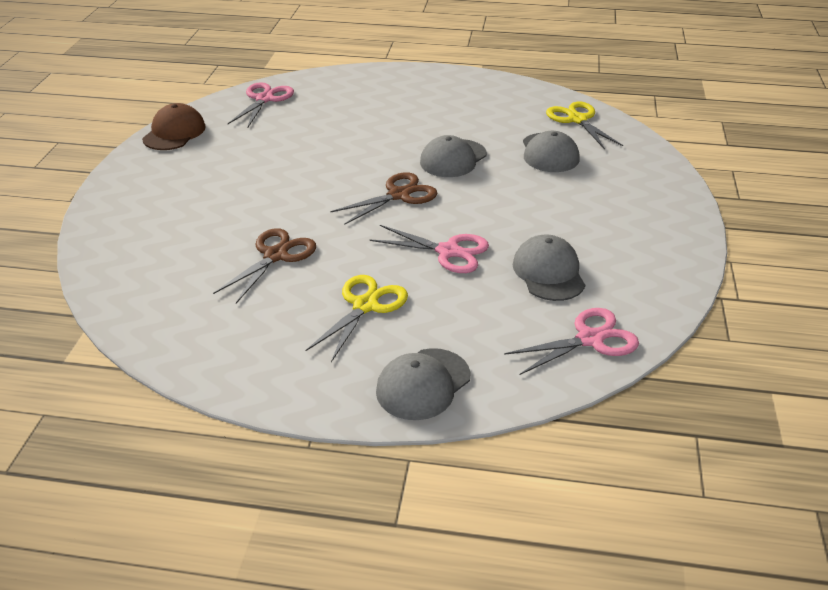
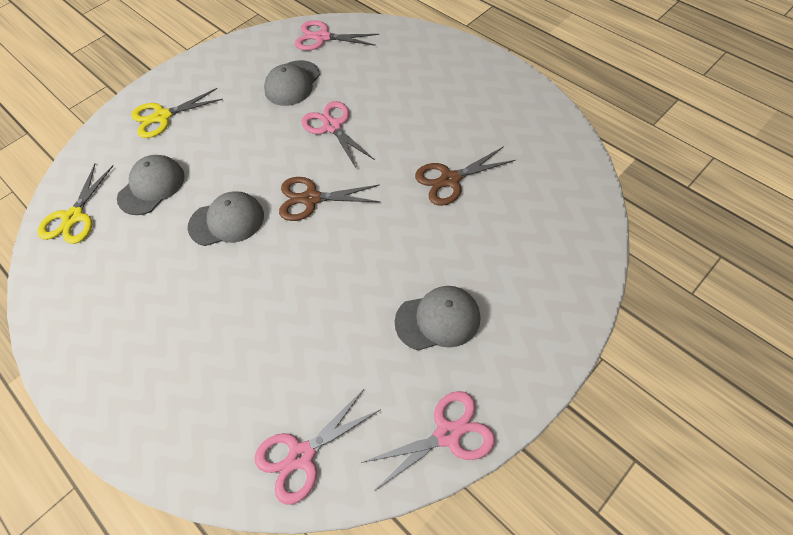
camera: 140 degrees left, 20 degrees up
(174, 133) = (447, 434): brown cap -> pink scissors
(365, 305) = (421, 110): yellow scissors -> yellow scissors (162, 117)
(423, 384) = (430, 51): grey cap -> grey cap (438, 319)

